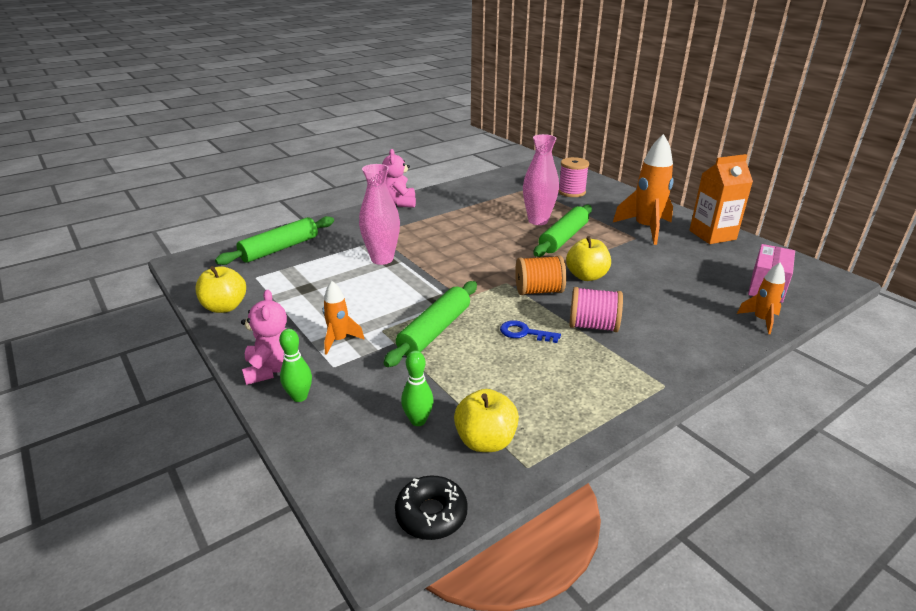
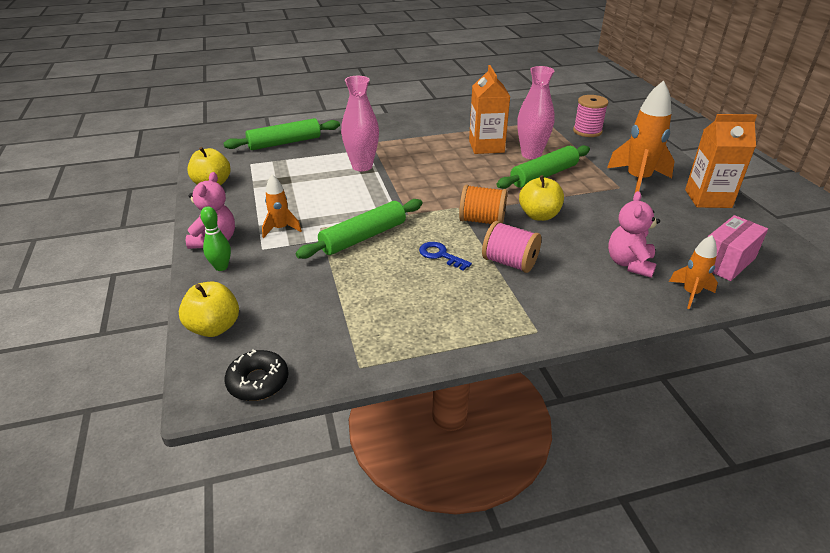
camera: 20 degrees right, 5 degrees up
(399, 203) = (412, 118): pink teddy bear -> pink teddy bear (629, 264)
(418, 420) = (298, 307): green bowling pin -> none
(485, 441) = (340, 337): yellow apple -> yellow apple (214, 327)
(491, 220) = (486, 146): none -> orange carton

